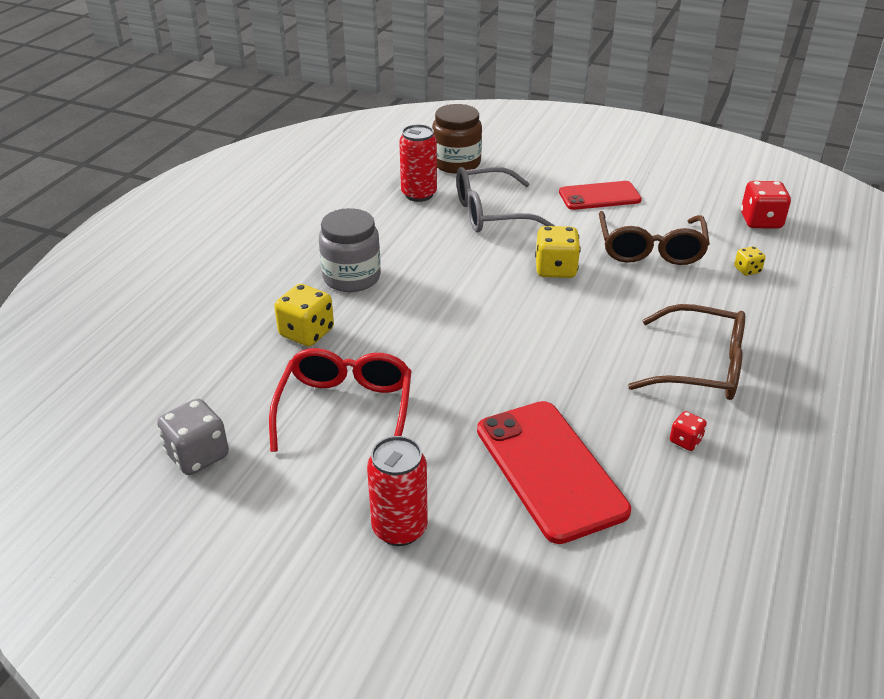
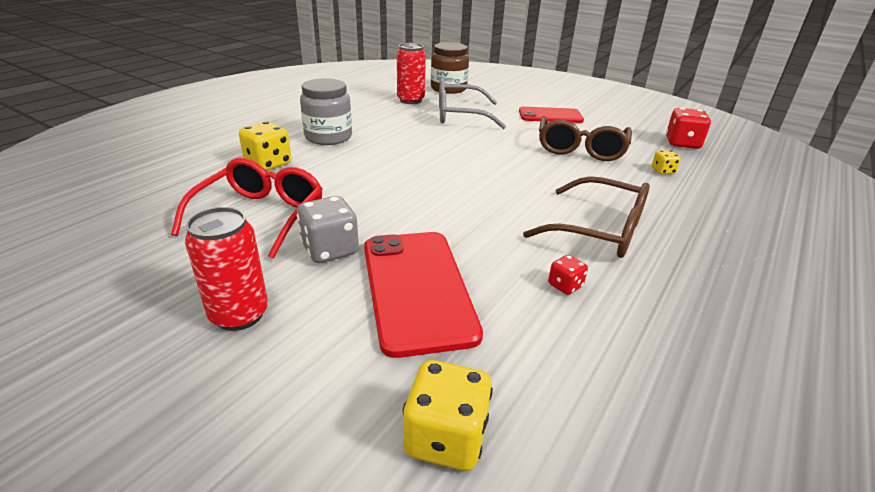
camera: 10 degrees right, 5 degrees down
(197, 455) = (111, 229): grey dice -> grey dice (330, 250)
(555, 269) = (494, 151): yellow dice -> yellow dice (446, 438)

